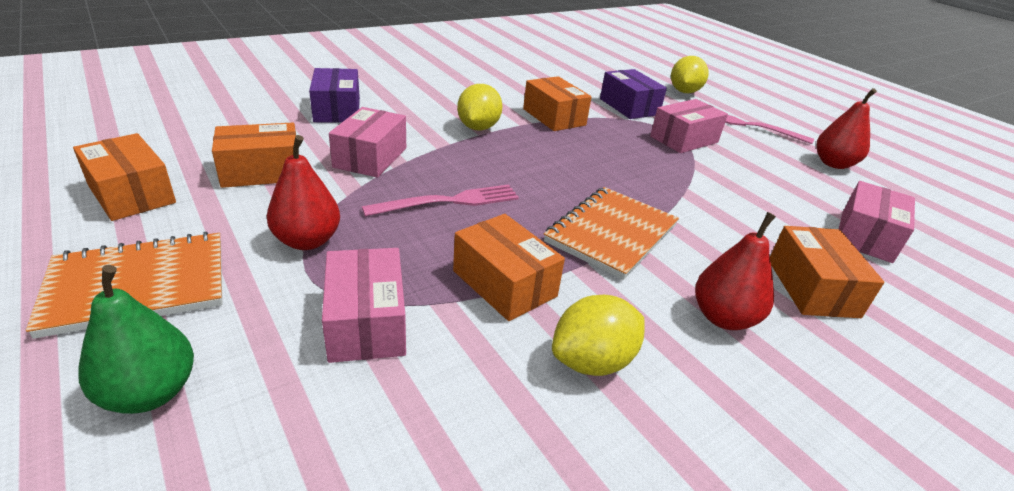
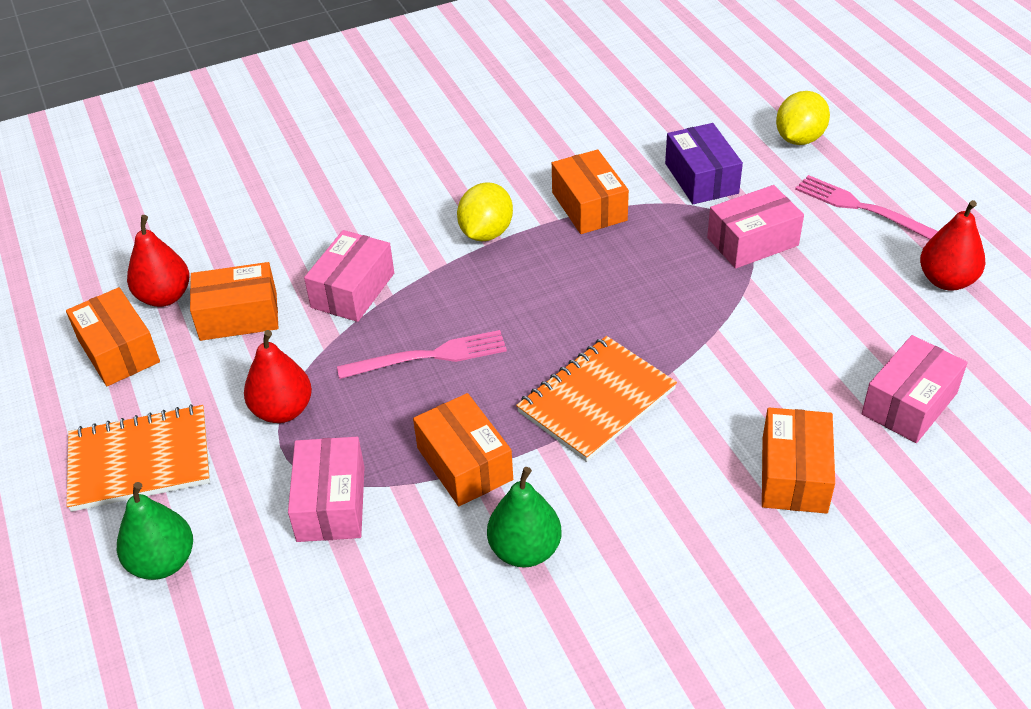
camera: 15 degrees right, 10 degrees up
(337, 110) = (321, 209): purple box -> none
(592, 361) = (525, 550): yellow lemon -> green pear
(723, 318) = (674, 508): red pear -> red pear (164, 297)

